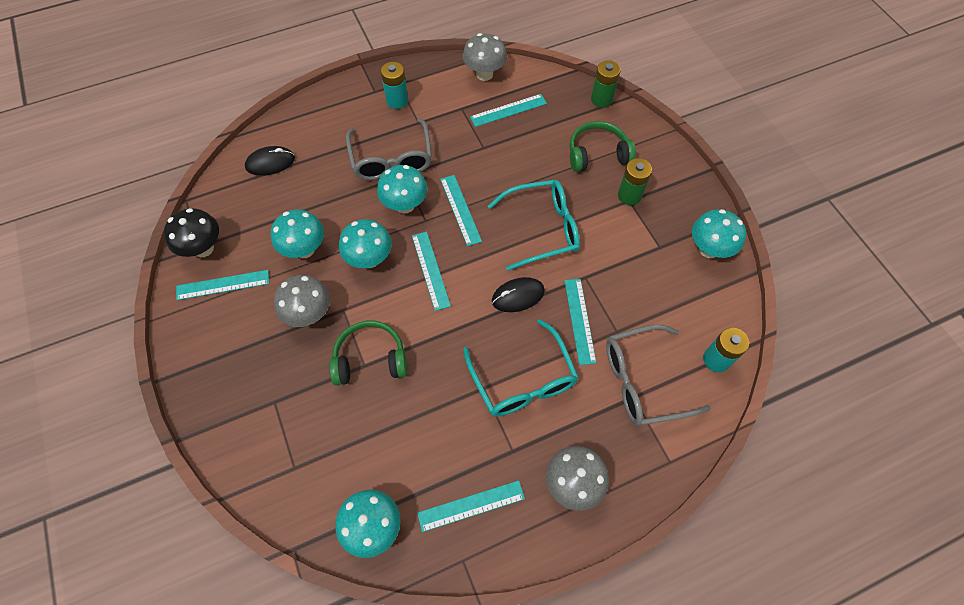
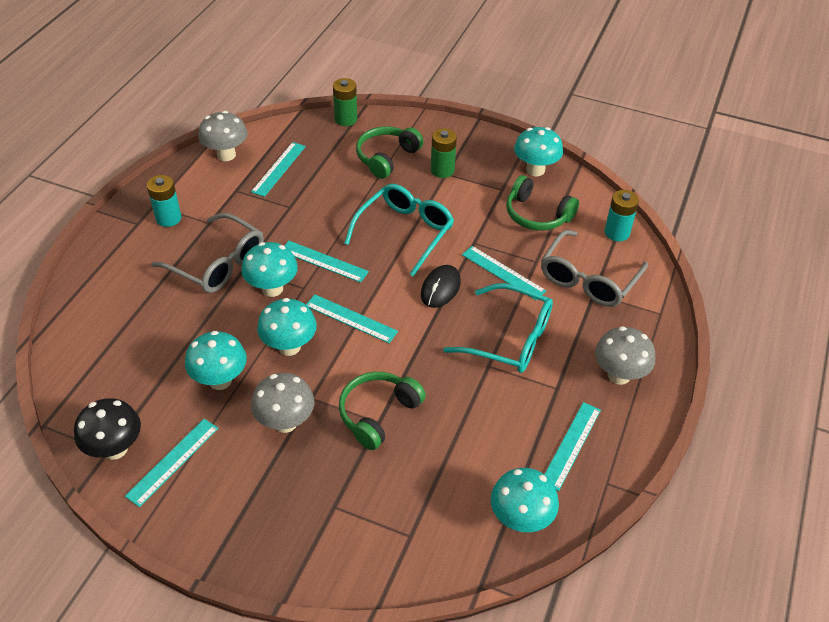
camera: 45 degrees left, 15 degrees down
(270, 163) = (99, 339): black mouse -> none
(664, 291) = (537, 215): none -> green headphones

